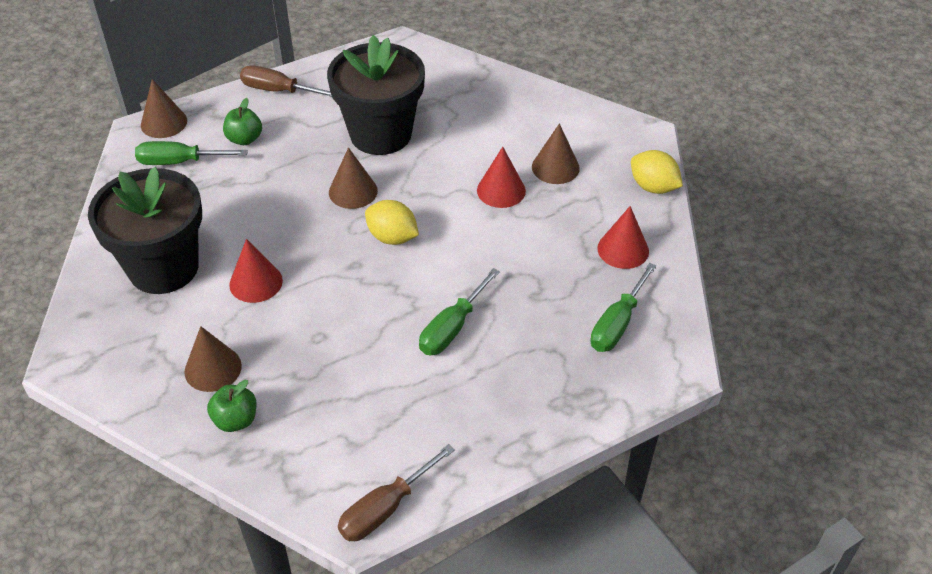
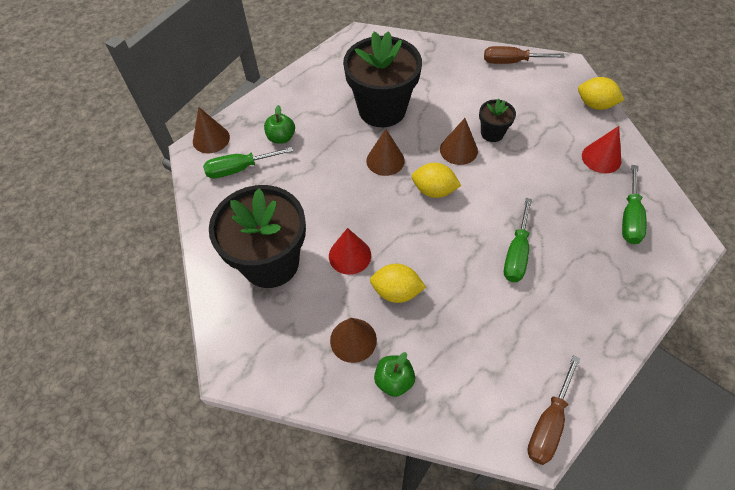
camera: 15 degrees left, 10 degrees up
(278, 90) = (287, 92): brown screwdriver -> brown screwdriver (512, 62)
(288, 332) = (396, 291): none -> yellow lemon
(501, 190) = (492, 133): red cone -> black flower pot
(555, 167) = (520, 106): brown cone -> brown cone (458, 150)

